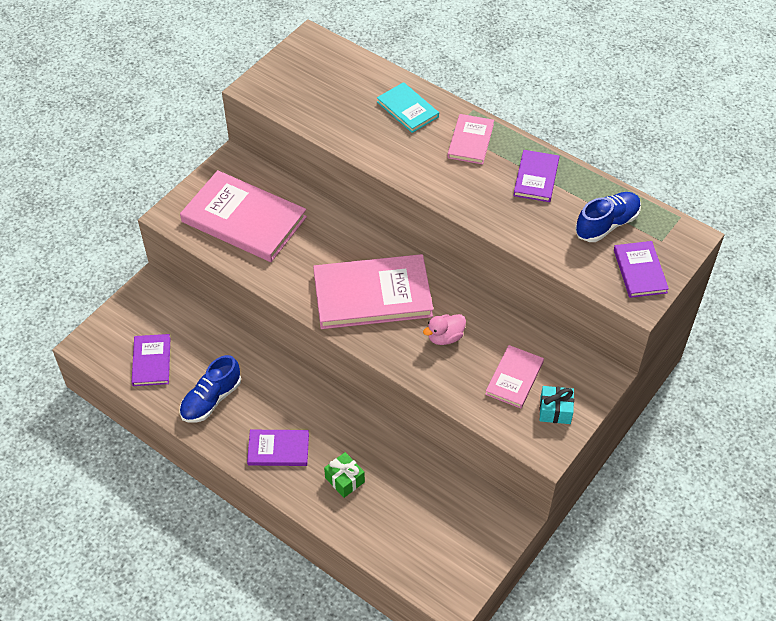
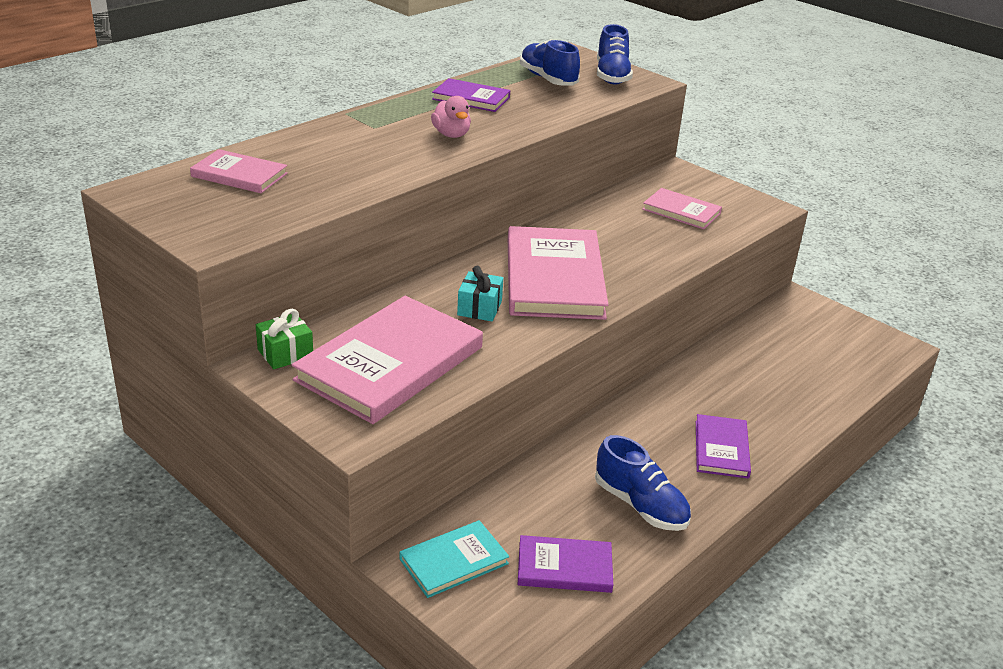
camera: 85 degrees left, 20 degrees down
(344, 480) = (761, 400): green gift -> green gift (285, 353)
(407, 109) = (323, 146): turquoise book -> turquoise book (453, 561)
(445, 337) = (624, 241): pink duck -> pink duck (451, 135)
(470, 141) = (398, 120): pink book -> pink book (239, 175)
(555, 410) = (721, 197): turquoise gift -> turquoise gift (479, 308)
(639, 271) = (612, 76): purple book -> blue shoe

